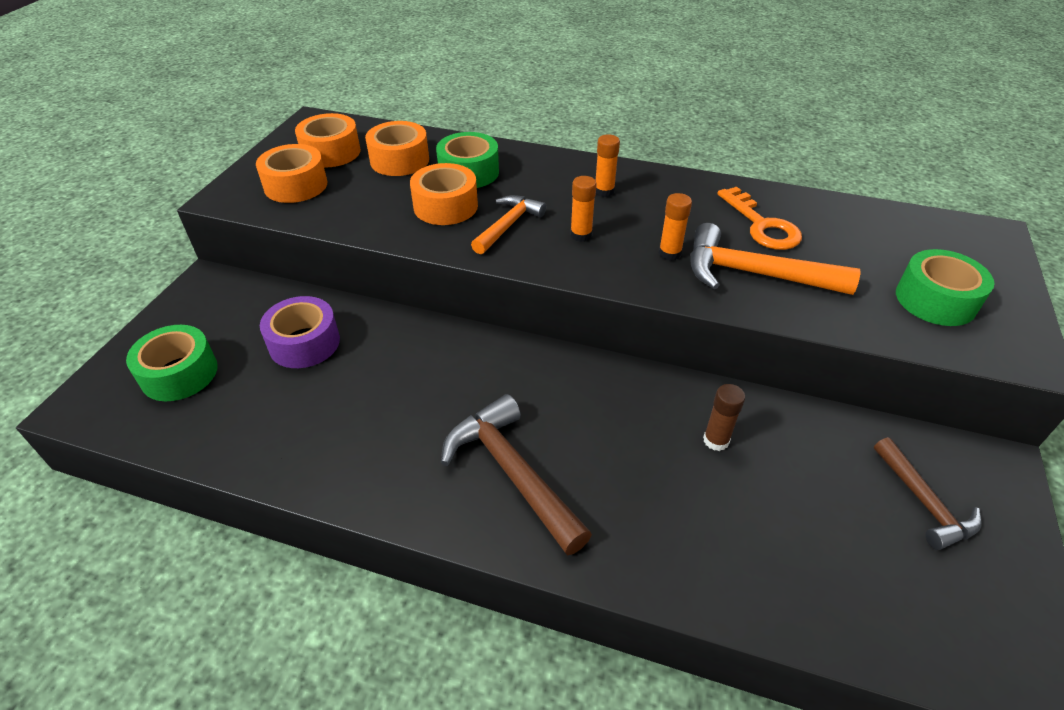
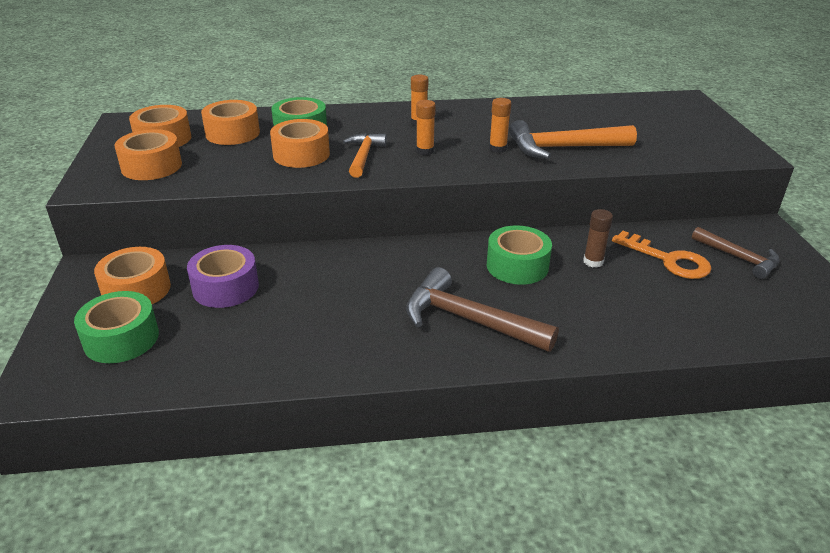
camera: 25 degrees left, 10 degrees down
(228, 319) = (136, 289): none -> orange tape
(762, 225) = (546, 121): orange key -> orange key (668, 260)
(935, 300) = (682, 138): green tape -> green tape (517, 266)

